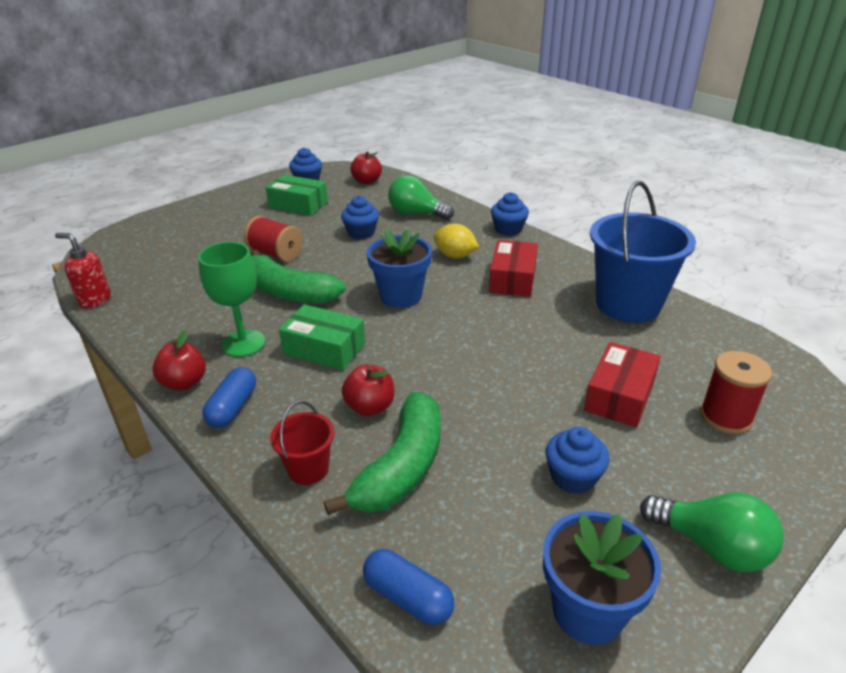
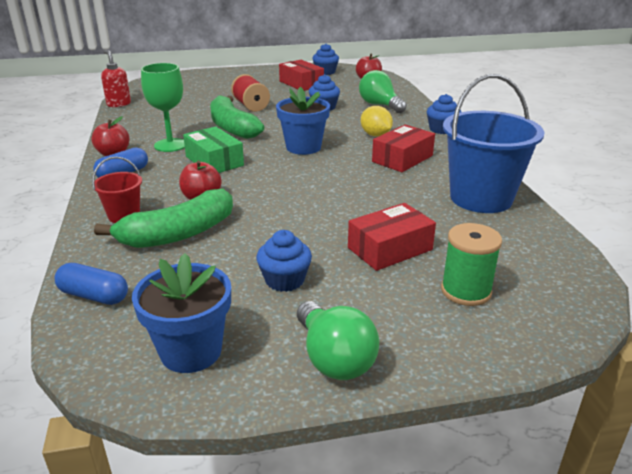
camera: 30 degrees right, 5 degrees down
(298, 205) = (301, 83): green box -> red box
(408, 597) = (94, 296): blue capsule -> blue capsule turned 45 degrees counterclockwise
(726, 417) = (466, 291): red spool -> green spool

